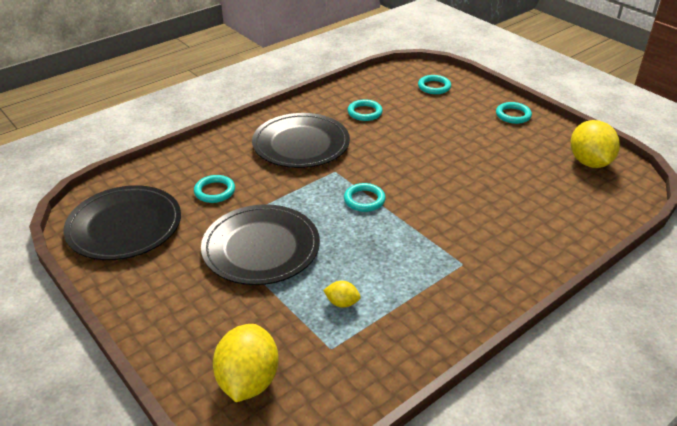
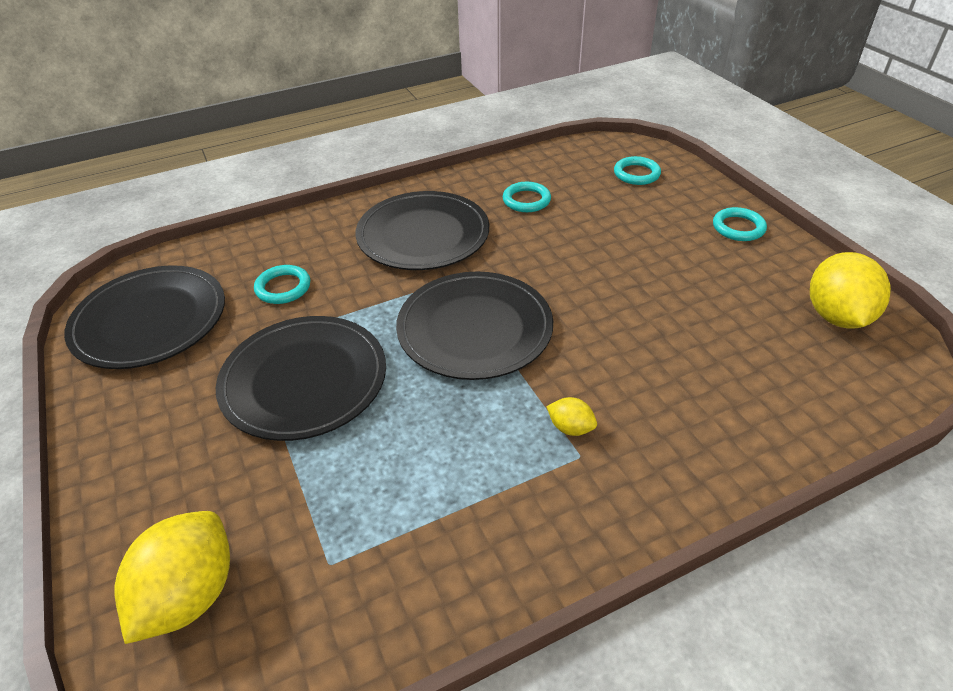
camera: 15 degrees right, 5 degrees up
(342, 303) = (376, 489): yellow lemon -> yellow lemon (570, 428)
(364, 200) = (475, 329): turquoise ring -> black plate

